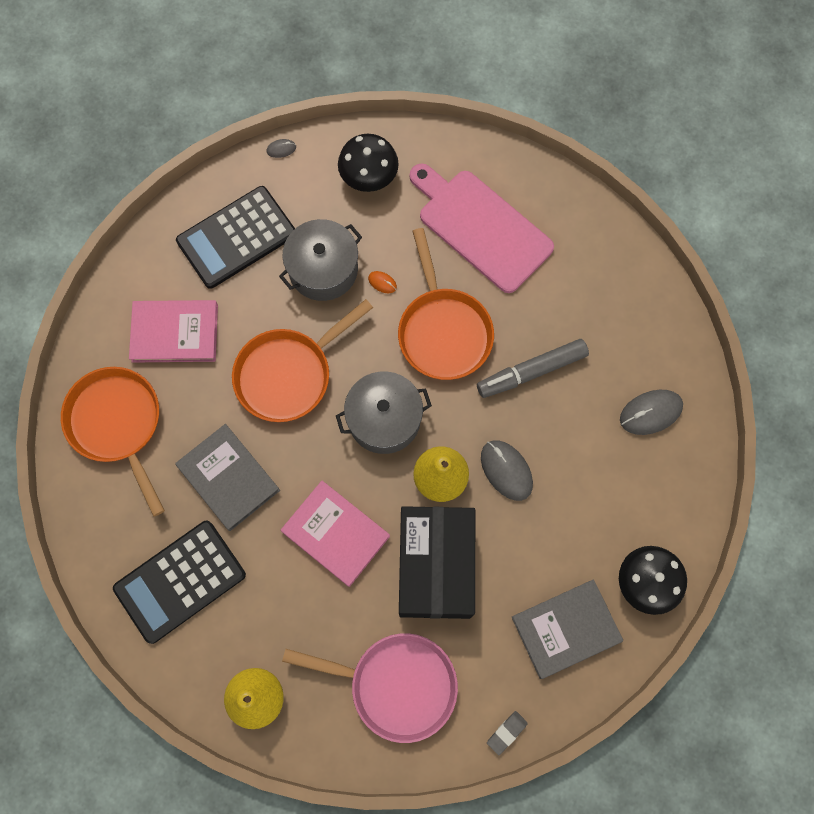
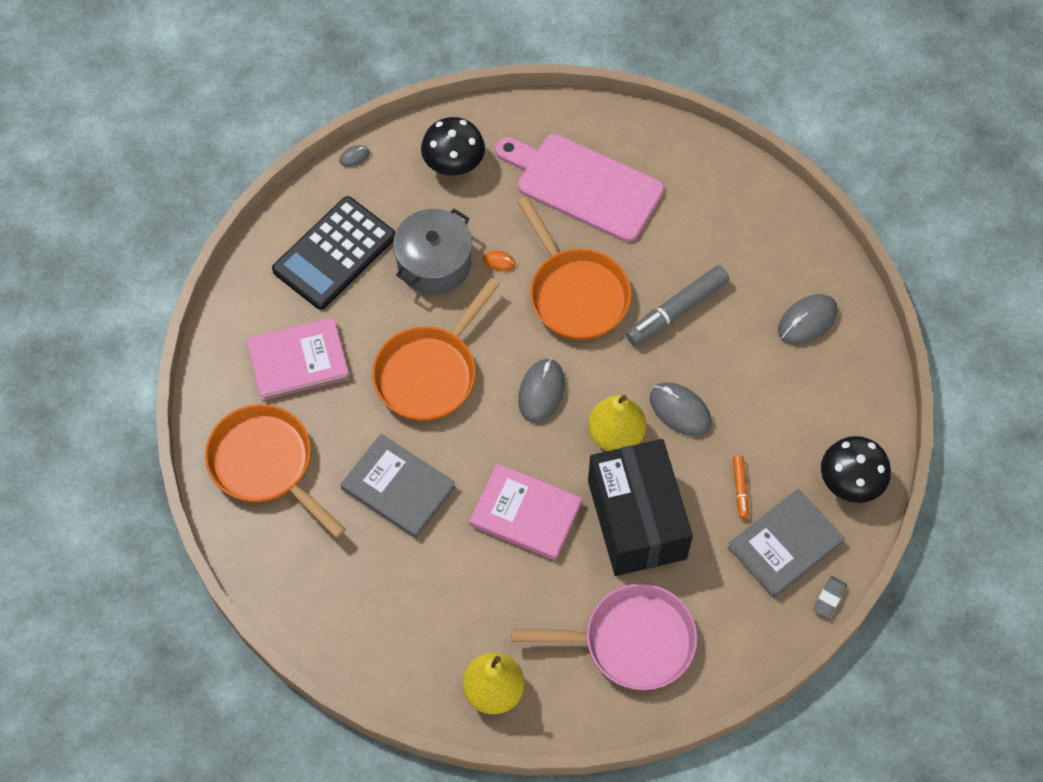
camera: 15 degrees left, 10 degrees down
(180, 581) = (379, 600): black calculator -> none
(384, 419) = (541, 392): grey pot -> grey mouse
(506, 732) = (756, 657): grey eraser -> grey eraser (829, 598)
(540, 562) = (740, 489): none -> orange marker

